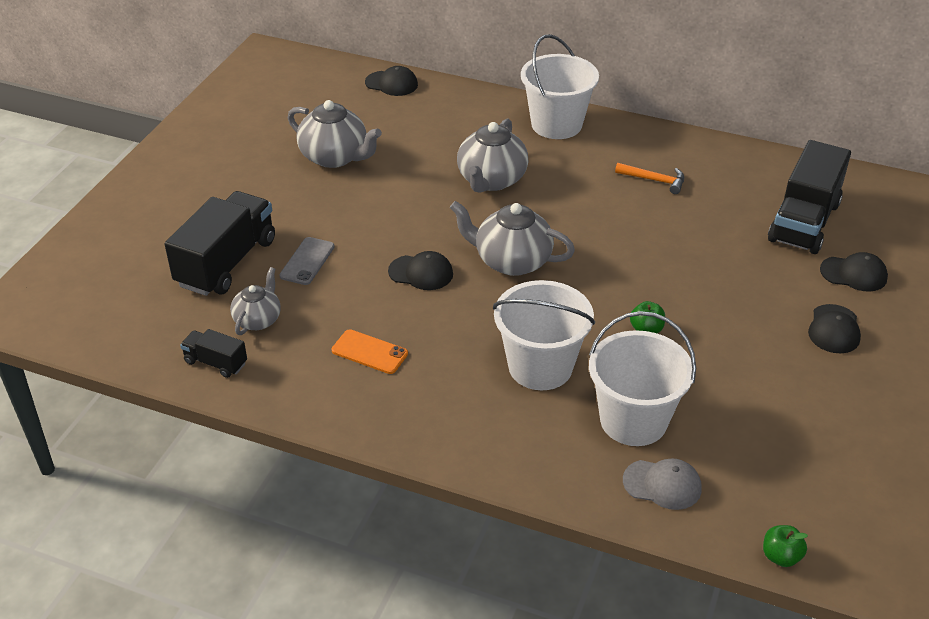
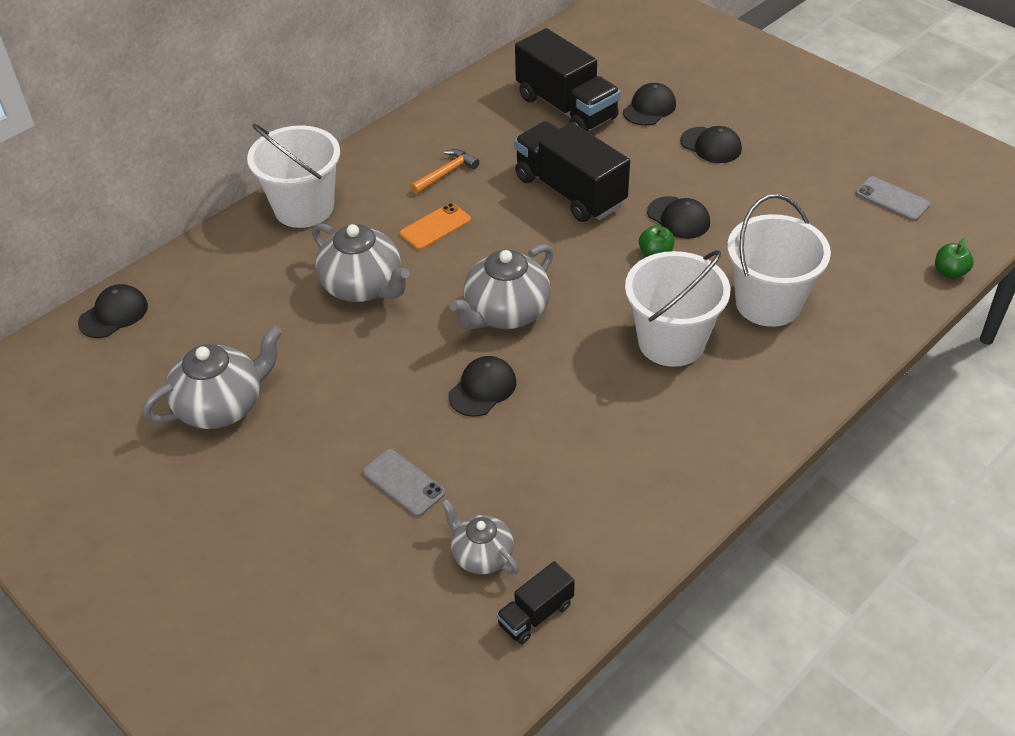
camera: 65 degrees left, 5 degrees up
(226, 263) = (358, 563): black truck -> black truck (570, 191)
(369, 352) = (587, 467): orange phone -> orange phone (435, 227)
(662, 484) = (851, 312): grey cap -> none
(707, 332) = (678, 218): none -> black cap
(866, 487) = (892, 199): none -> grey phone

